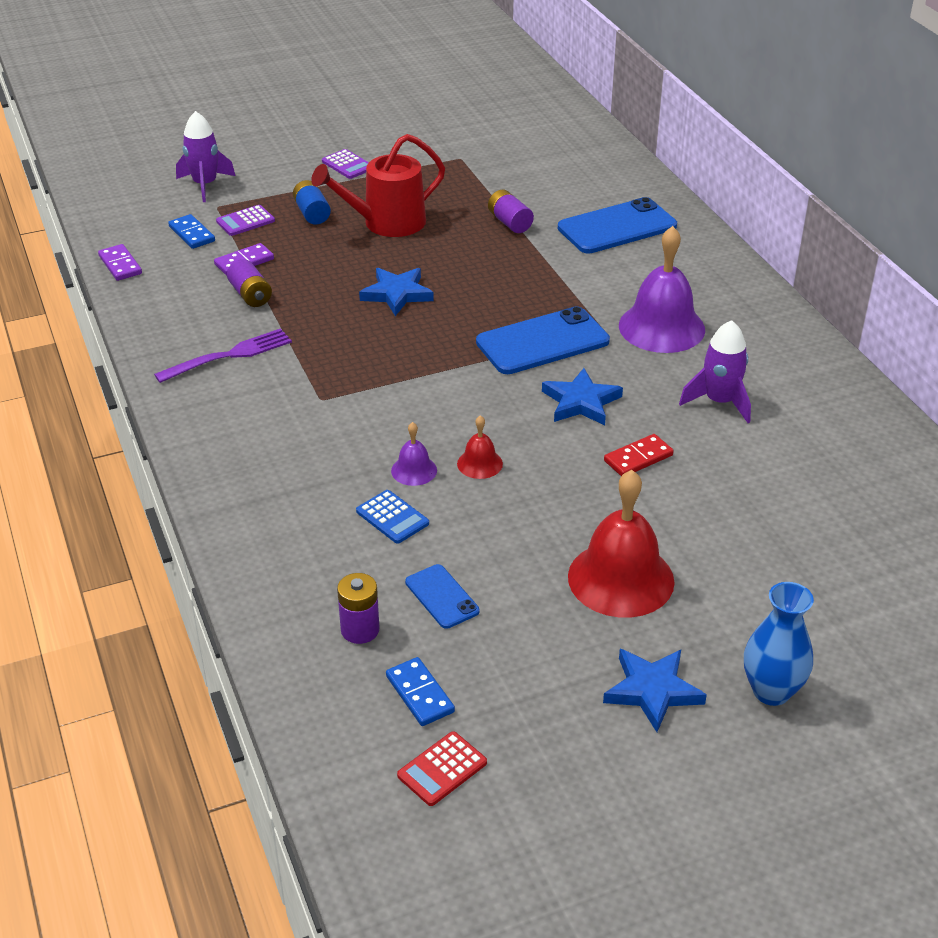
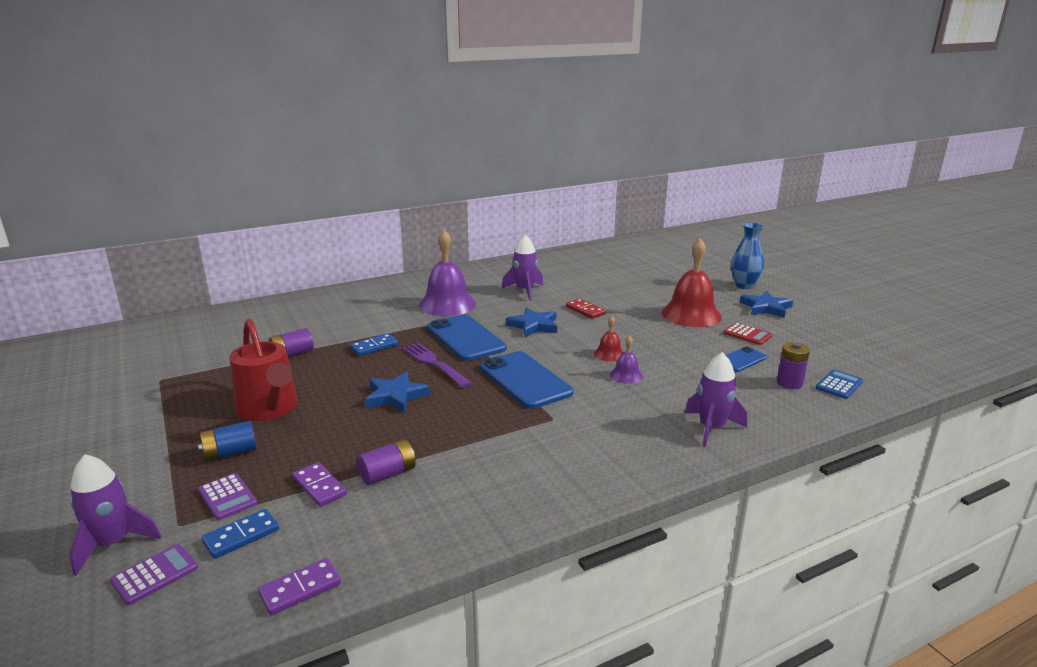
camera: 95 degrees left, 15 degrees down
(229, 356) = (496, 474): purple fork -> purple fork (434, 363)
(265, 520) = (711, 428): none -> purple rocket
(347, 165) = (130, 440): purple calculator -> purple calculator (155, 574)
(392, 517) = (679, 379): blue calculator -> blue calculator (839, 385)
(420, 694) = (823, 362): blue domino -> blue domino (374, 346)
(442, 769) = (868, 353): red calculator -> red calculator (747, 334)
(617, 227) = (315, 316): blue phone -> blue phone (525, 380)

